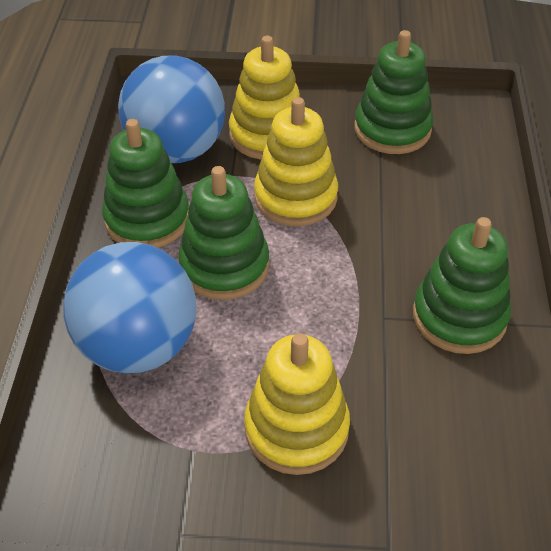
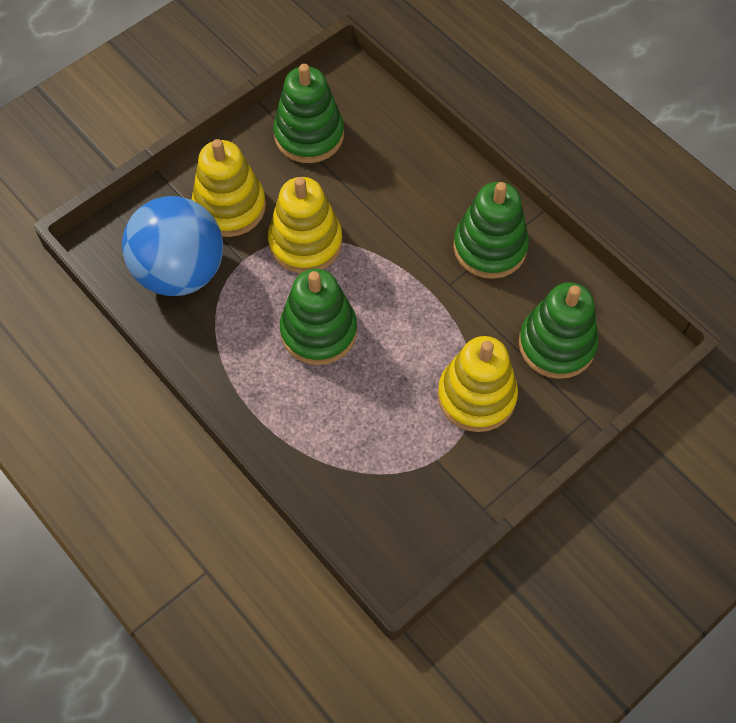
camera: 45 degrees left, 15 degrees up
(138, 346) = (331, 429): blue ball -> none
(147, 219) = (227, 341): green stacking toy -> green stacking toy (556, 344)

